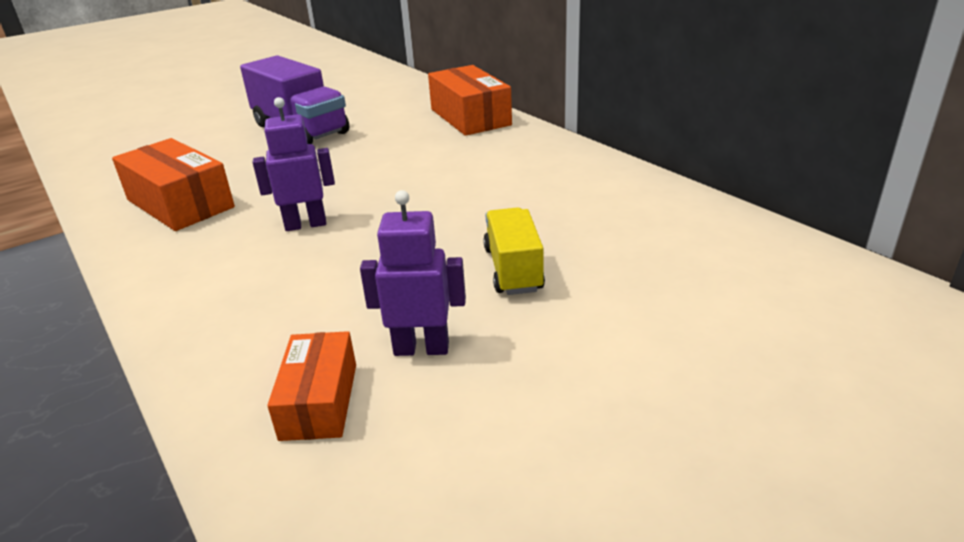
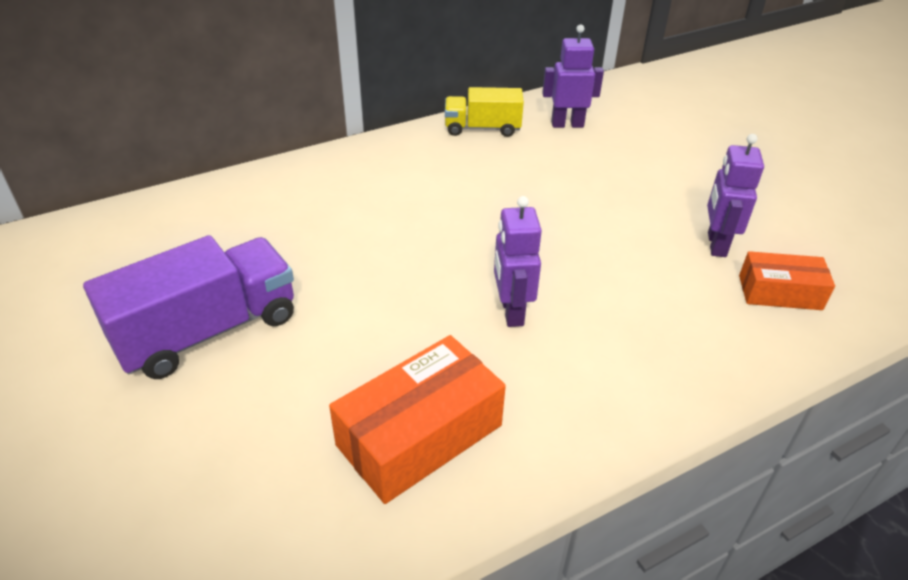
camera: 85 degrees left, 10 degrees up
(470, 117) = (273, 187): orange box -> none
(513, 269) = (613, 195): yellow truck -> yellow truck (482, 128)
(671, 230) = (567, 124): none -> purple robot

